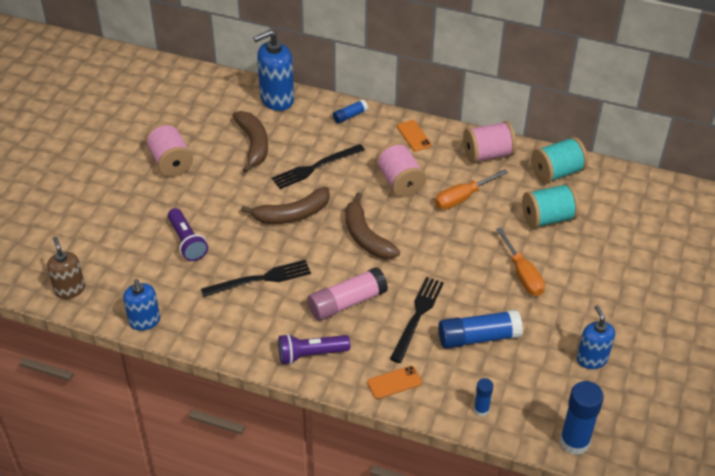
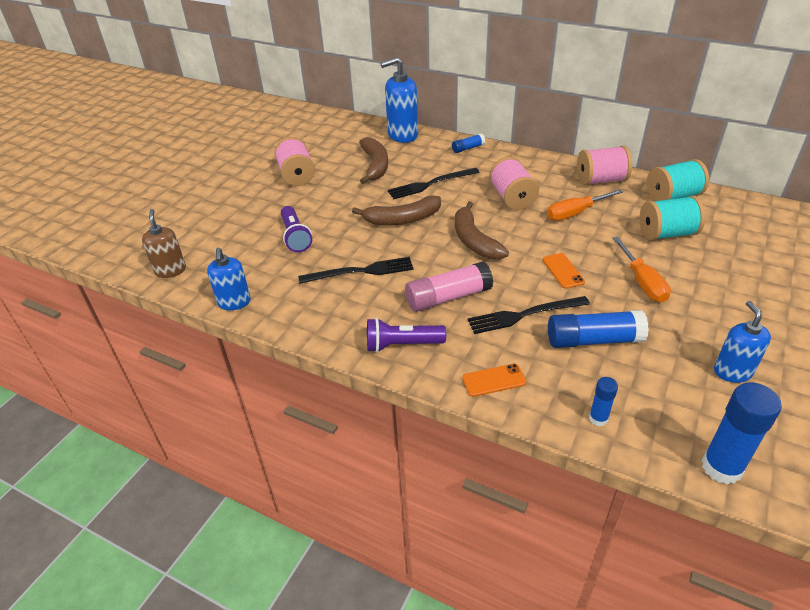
camera: 10 degrees right, 5 degrees down
(413, 136) = (527, 164): orange phone -> orange phone (563, 271)
(417, 316) = (524, 315): black fork -> black fork turned 135 degrees counterclockwise

